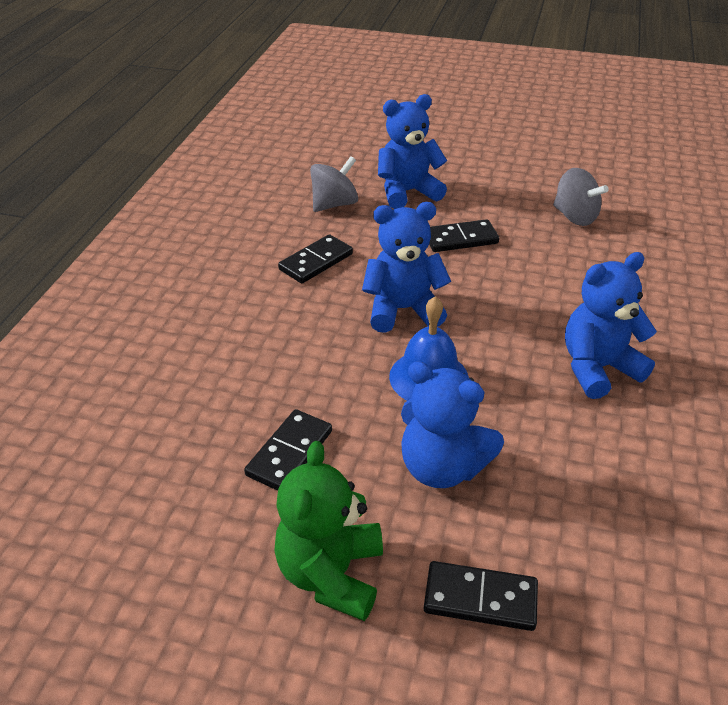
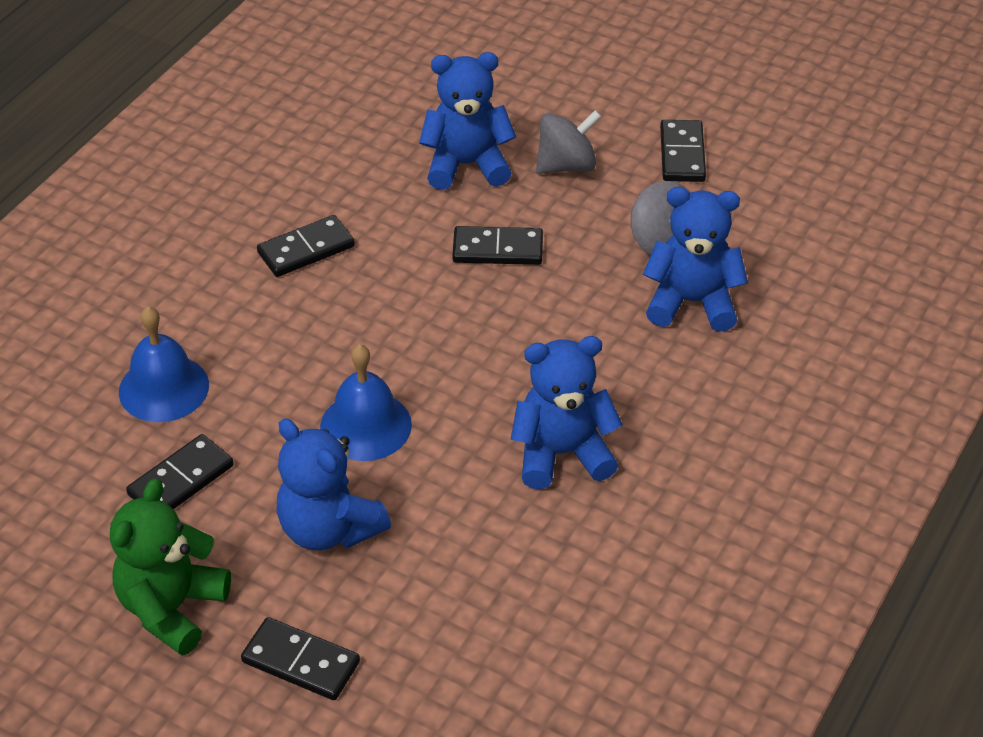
camera: 15 degrees right, 5 degrees up
(242, 380) = (163, 388): none -> blue bell
(334, 204) = (365, 167): grey spinning top -> grey spinning top (566, 165)
(403, 310) = (378, 335): blue teddy bear -> blue teddy bear (691, 302)
(551, 165) = (682, 154): none -> black domino

